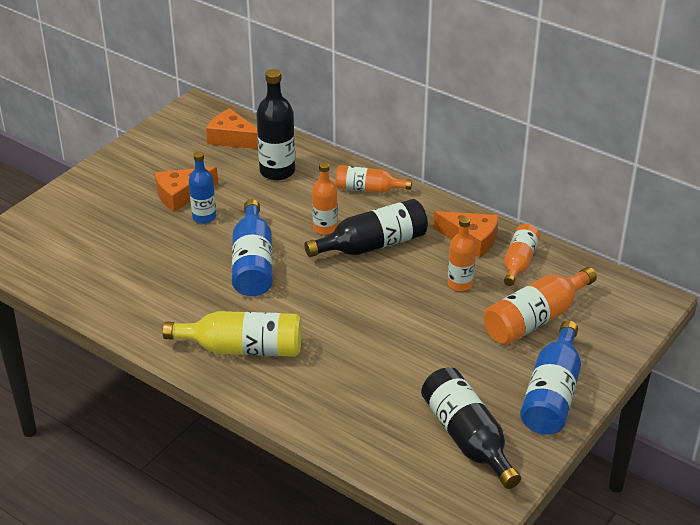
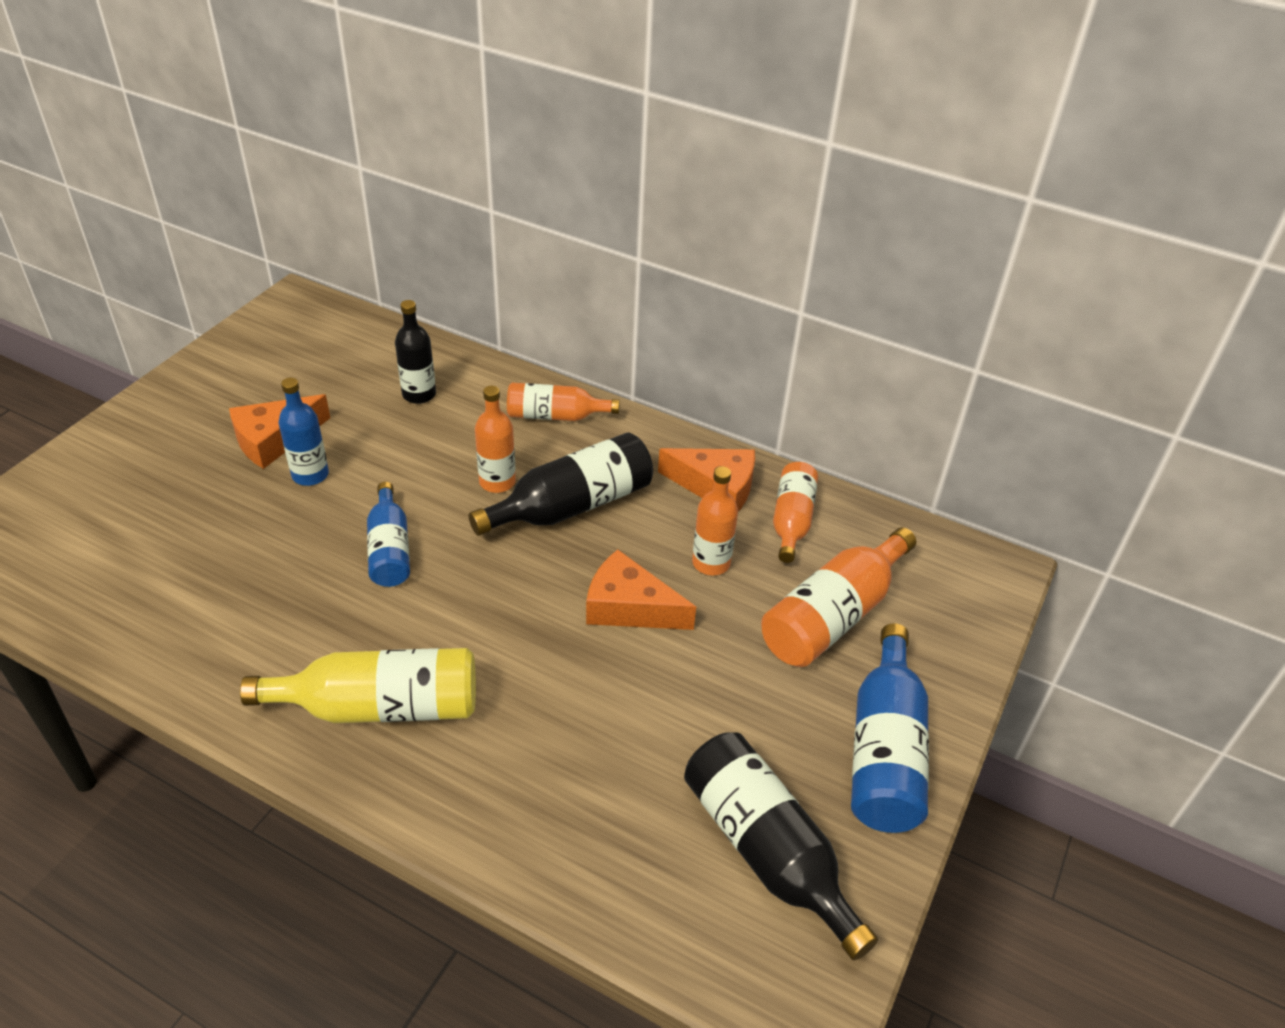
camera: 10 degrees left, 5 degrees up
(233, 138) = (350, 347): orange cheese -> orange cheese (629, 607)
(253, 263) = (389, 549): blue bottle -> blue bottle, size x0.64
(277, 171) = (419, 394): black bottle -> black bottle, size x0.64

